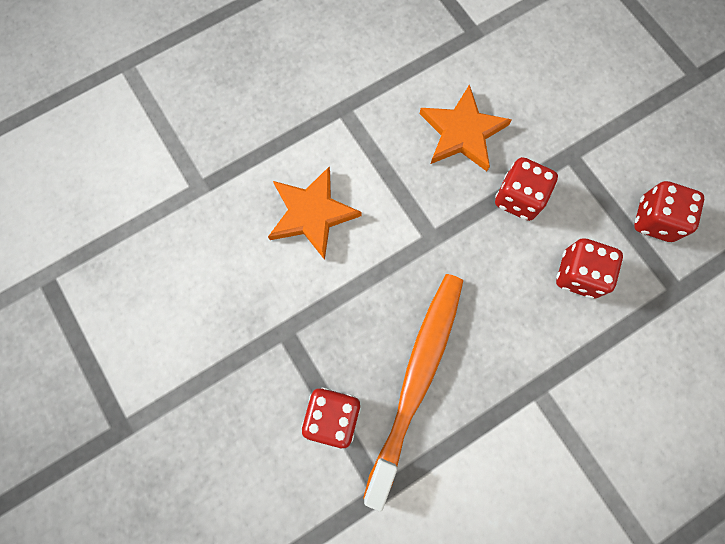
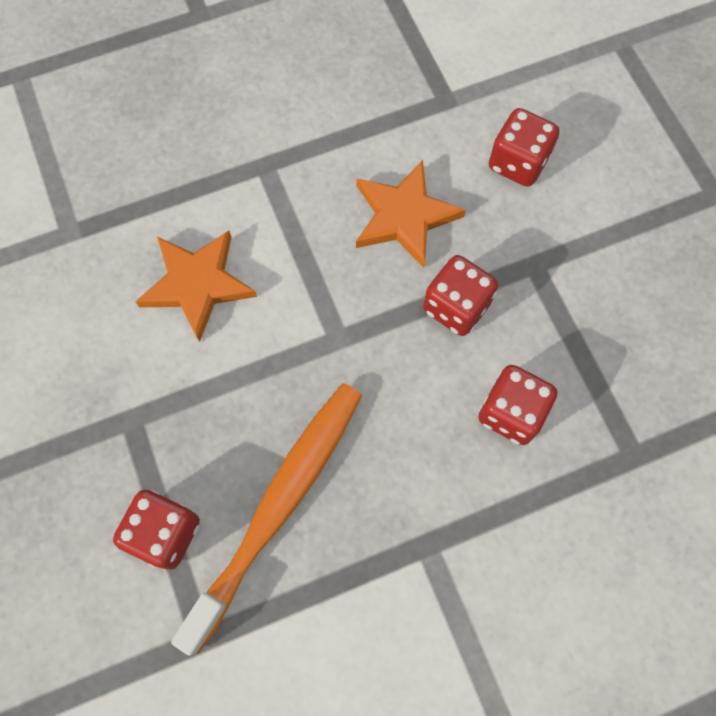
camera: 10 degrees right, 5 degrees down
(655, 220) = (623, 362): red dice -> red dice (517, 163)

